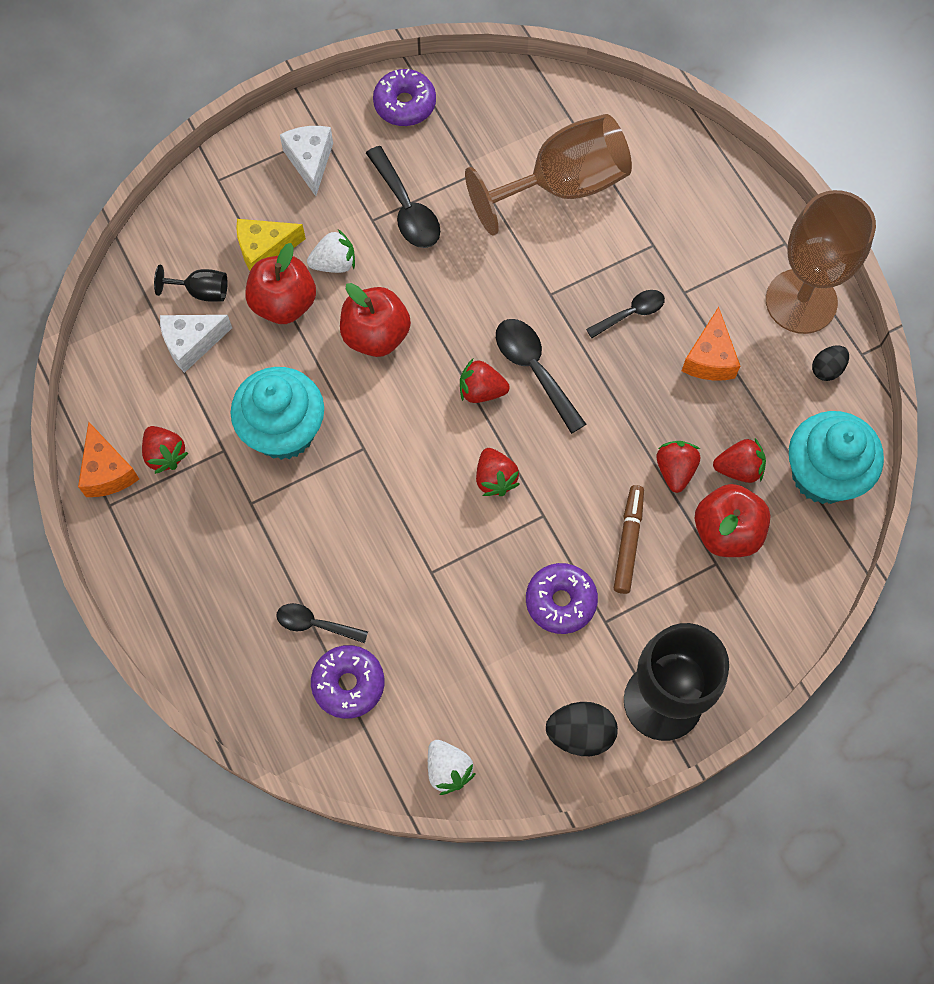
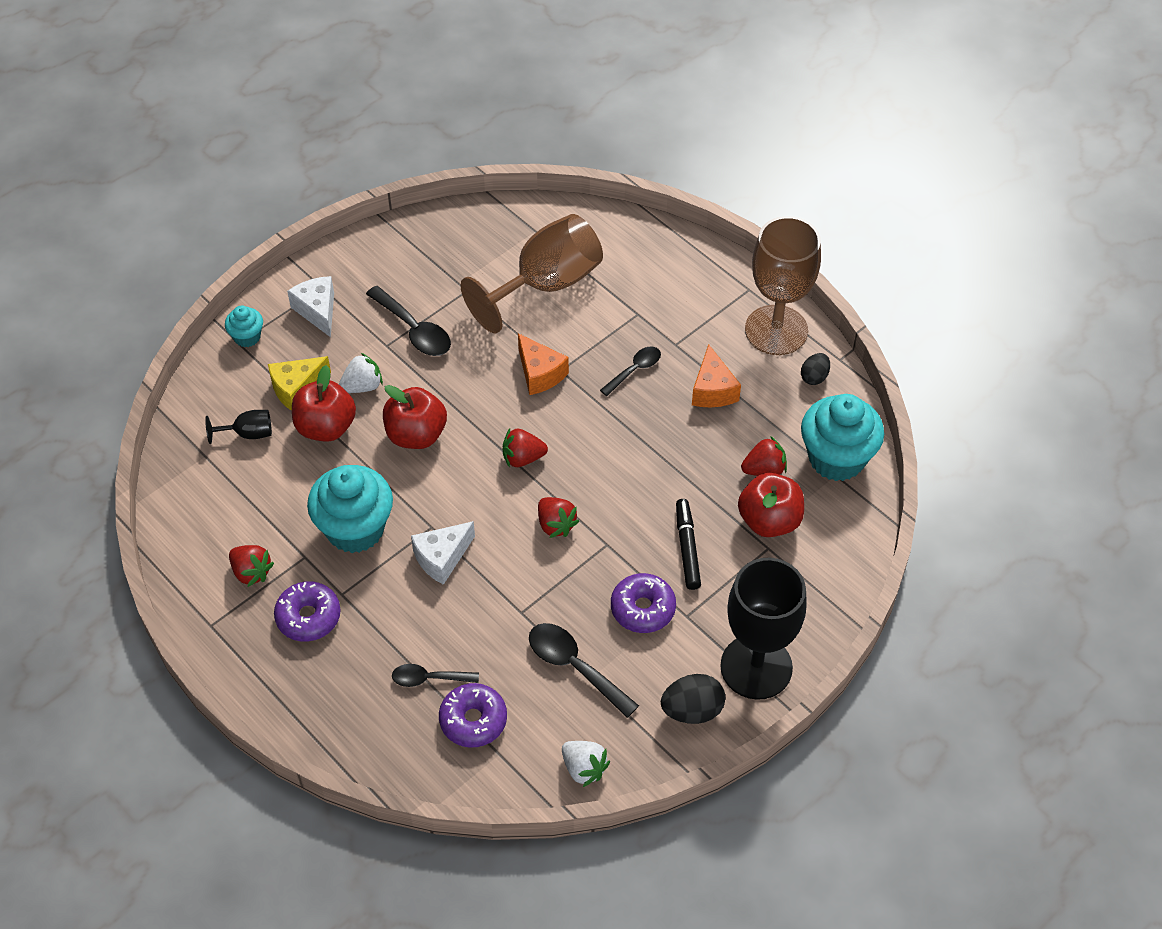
camera: 15 degrees left, 15 degrees down
(107, 471) = (201, 598): orange cheese -> orange cheese (539, 373)
(192, 343) = (251, 477): white cheese -> white cheese (442, 558)
(229, 176) = (247, 337): none -> turquoise cupcake
(405, 104) = (389, 250): purple donut -> purple donut (308, 617)
(534, 369) = (564, 431): black spoon -> black spoon (574, 667)
(628, 542) = (687, 548): brown marker -> black marker
(675, 470) = (710, 483): red strawberry -> none

